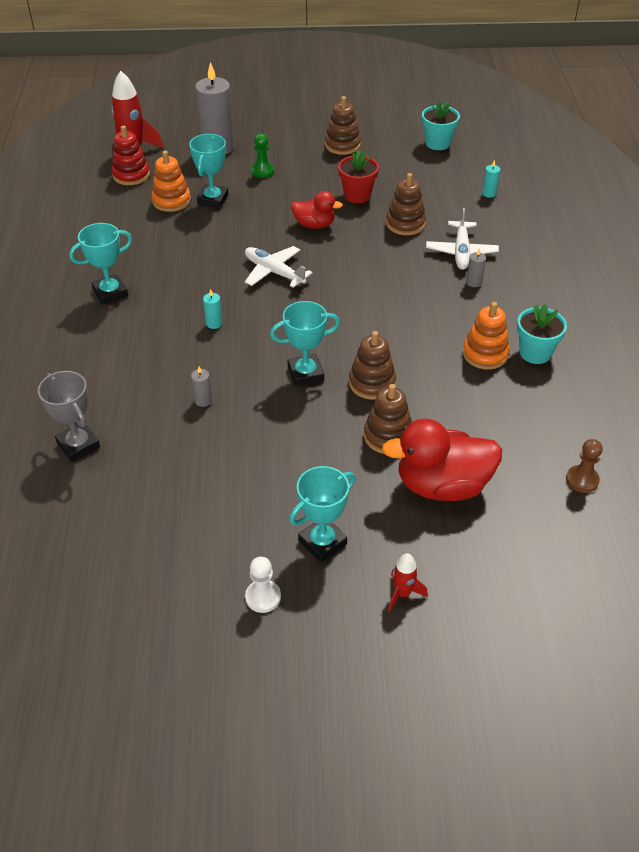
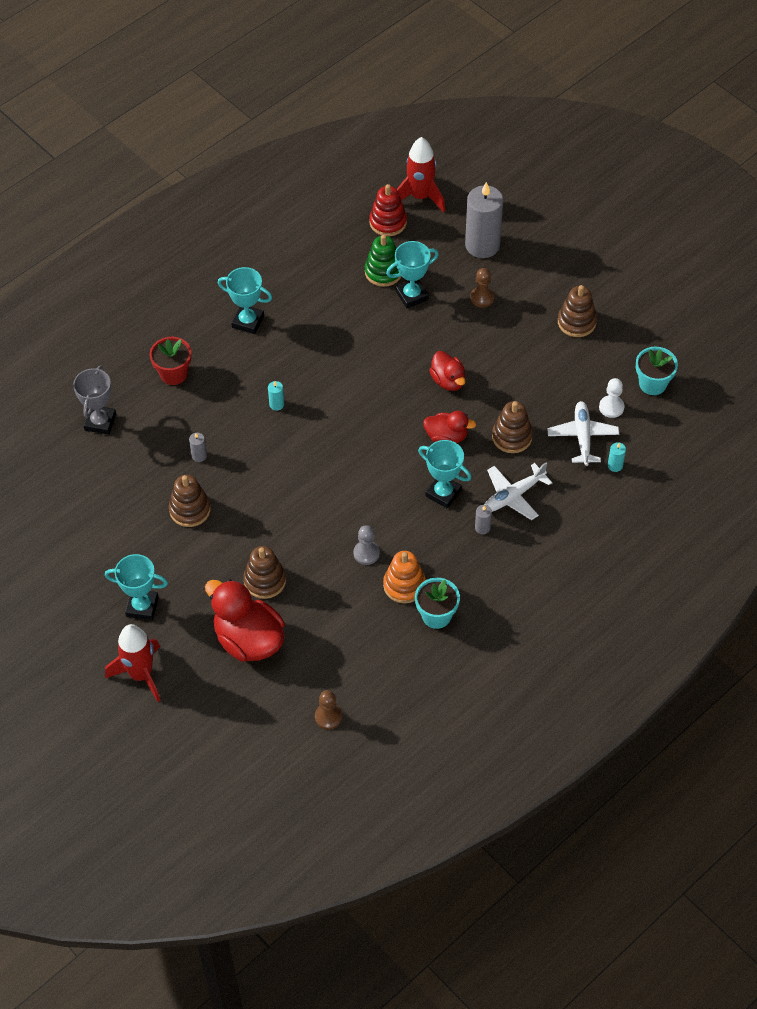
camera: 50 degrees right, 10 degrees up
(171, 201) = (383, 272): orange stacking toy -> green stacking toy
(262, 171) = (482, 297): green pawn -> brown pawn
(263, 597) = (75, 605): white pawn -> white pawn (611, 407)
(274, 272) = (366, 397): white plane -> white plane (582, 437)
(305, 373) = (279, 493): turquoise trophy -> turquoise trophy (443, 493)
(357, 195) = (516, 380): red flower pot -> red flower pot (173, 374)
(365, 253) = (446, 436): none -> red duck
(372, 383) = (307, 537): brown stacking toy -> brown stacking toy (190, 510)
(402, 593) = (141, 674): red rocket -> red rocket, size x1.89
(428, 357) = (366, 553): none -> grey pawn

